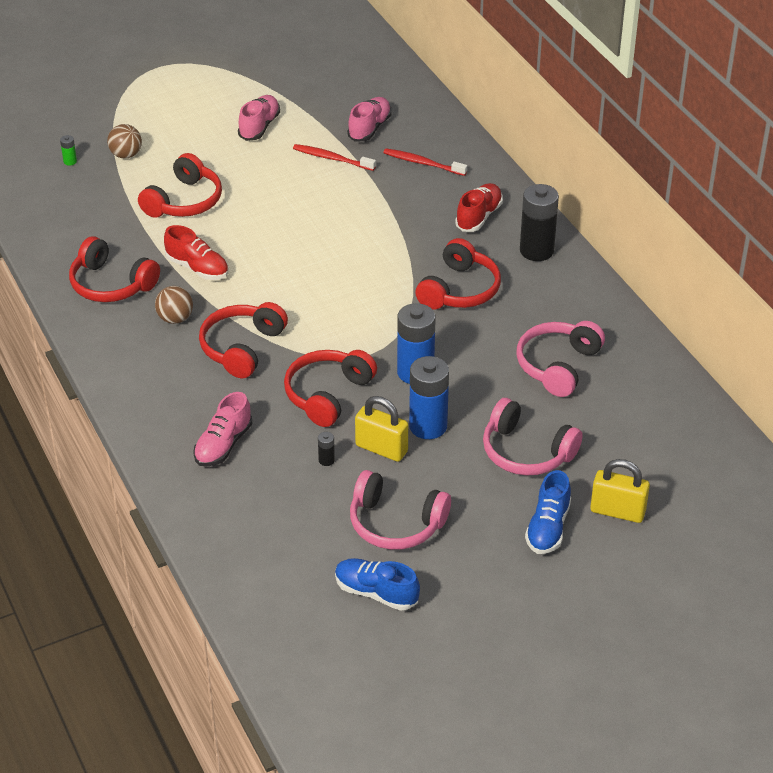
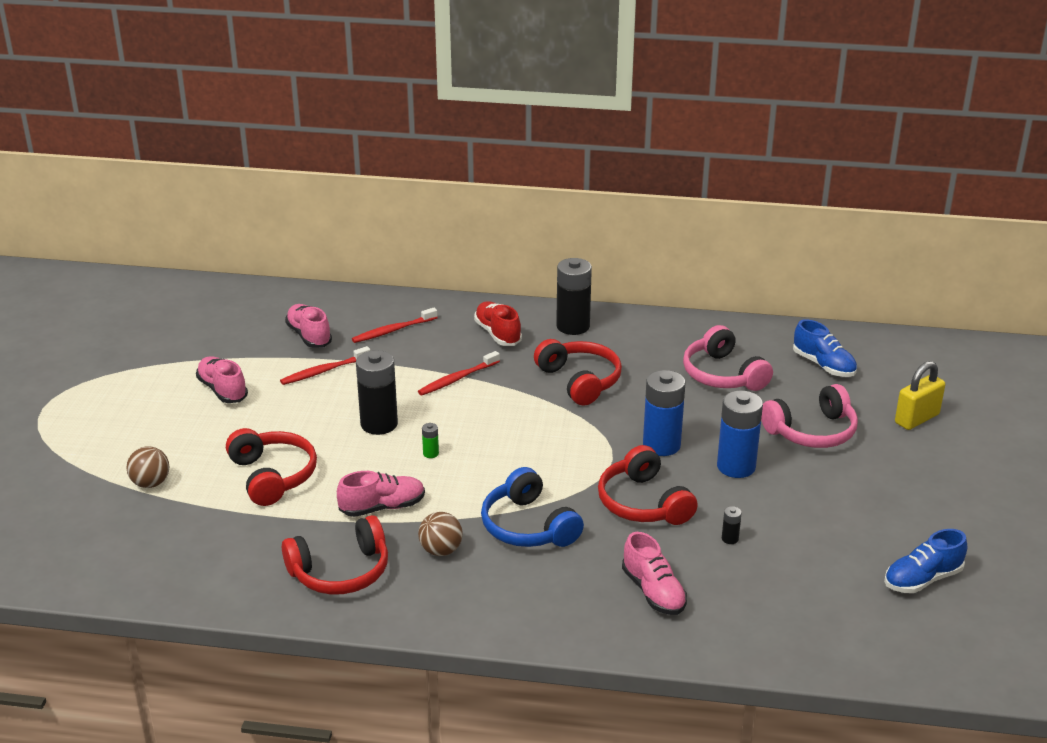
camera: 55 degrees left, 10 degrees down
(70, 161) = (109, 523): green battery -> green battery (431, 453)
(197, 268) = (382, 507): red shoe -> pink shoe
(242, 348) = (528, 526): red headphones -> blue headphones
(293, 217) = (379, 424): none -> black battery
(381, 449) = (742, 502): yellow padlock -> none
(392, 226) = (457, 379): none -> red toothbrush
(395, 524) = (843, 533): pink headphones -> none
(548, 528) = (910, 458): blue shoe -> blue shoe (823, 365)

